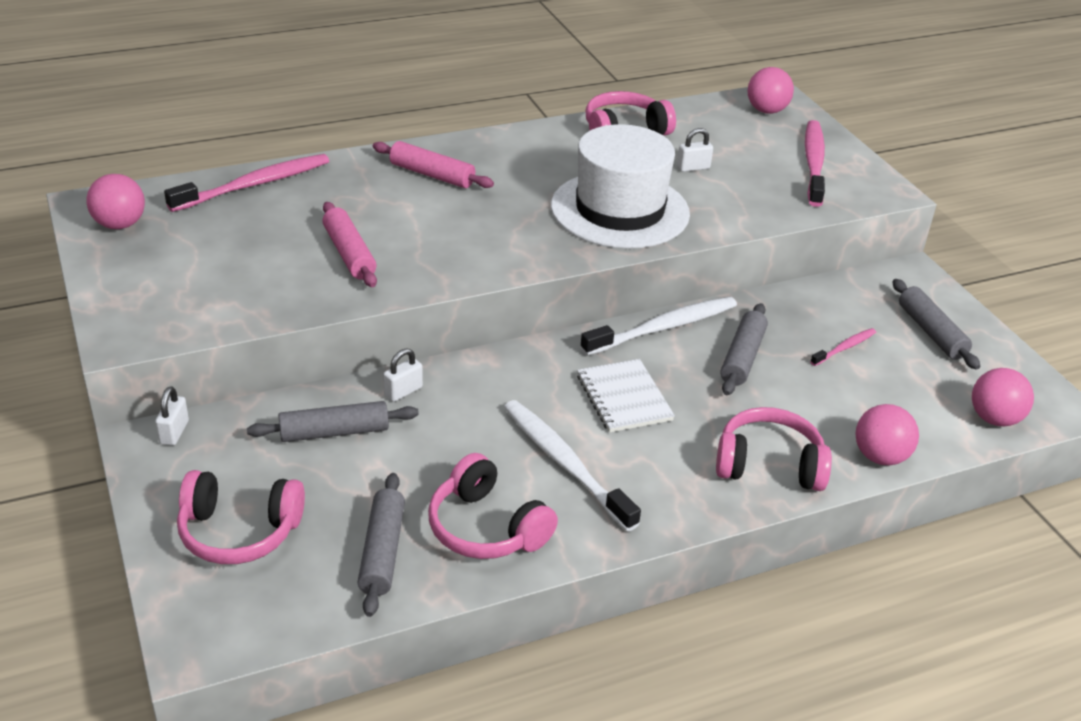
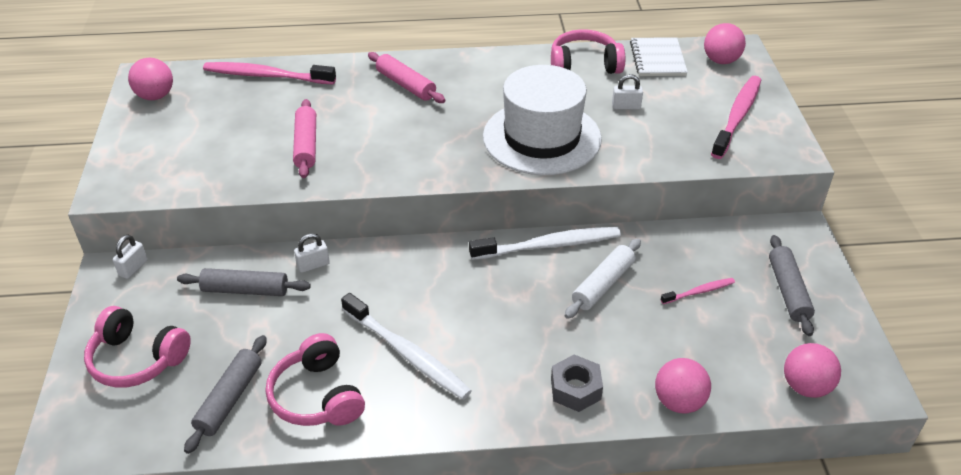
camera: 20 degrees right, 5 degrees up
(254, 185) = (267, 76): pink toothbrush -> pink toothbrush turned 150 degrees counterclockwise
(565, 464) = (407, 353): white toothbrush -> white toothbrush turned 150 degrees clockwise
(624, 398) = (483, 303): white notebook -> white notebook (657, 59)
(742, 357) = (603, 284): grey rolling pin -> white rolling pin
(769, 465) = (575, 389): pink headphones -> grey nut

